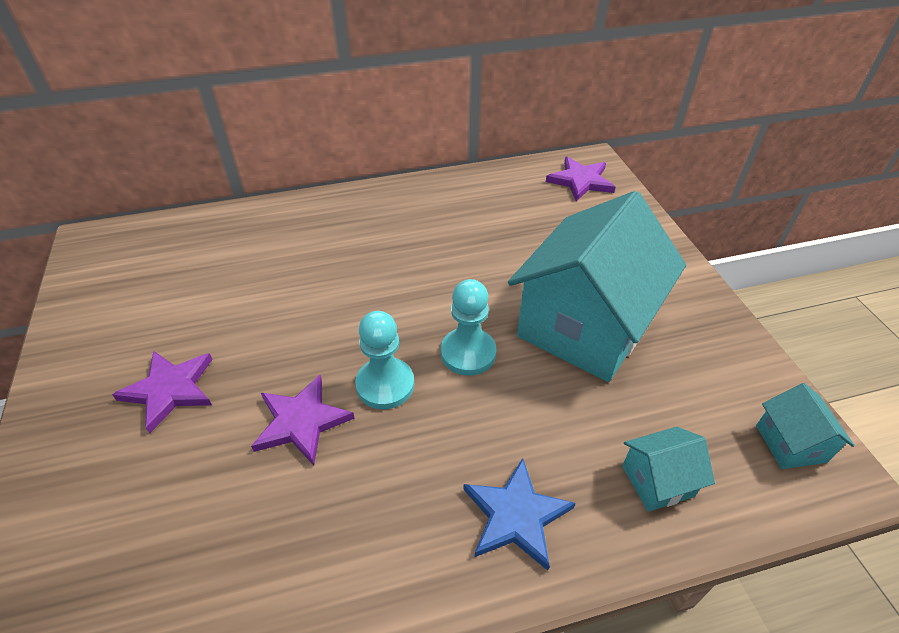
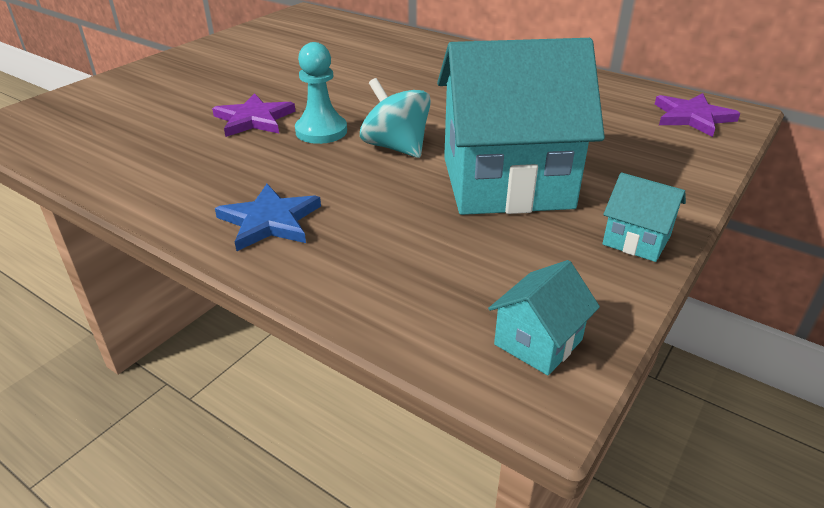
camera: 50 degrees right, 10 degrees down
(170, 389) = (228, 77): purple star -> none
(468, 353) = (396, 147): turquoise pawn -> turquoise spinning top
(657, 481) = (384, 274): turquoise house -> turquoise house (636, 240)

